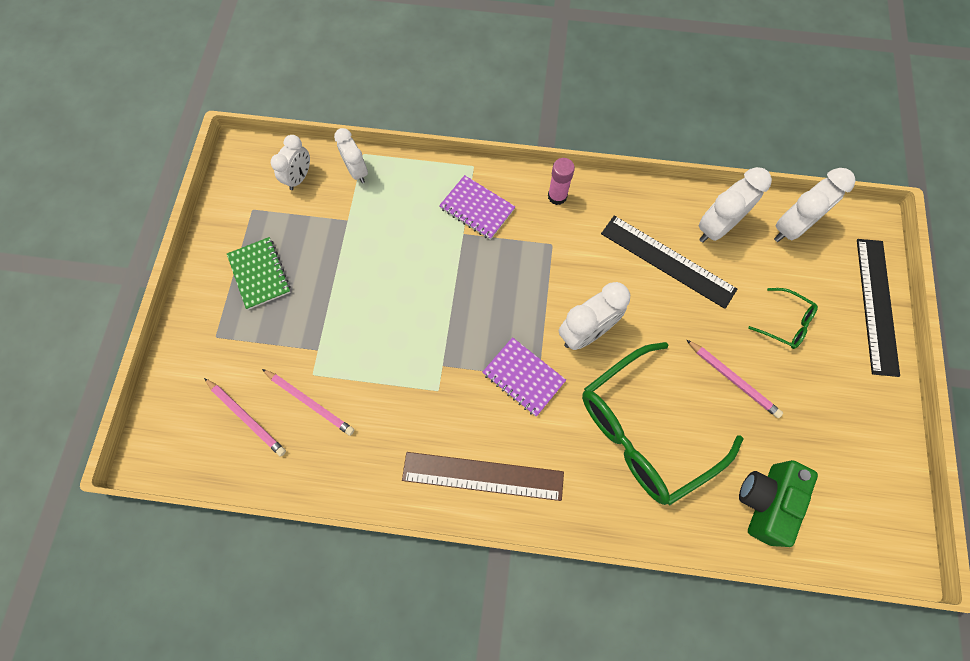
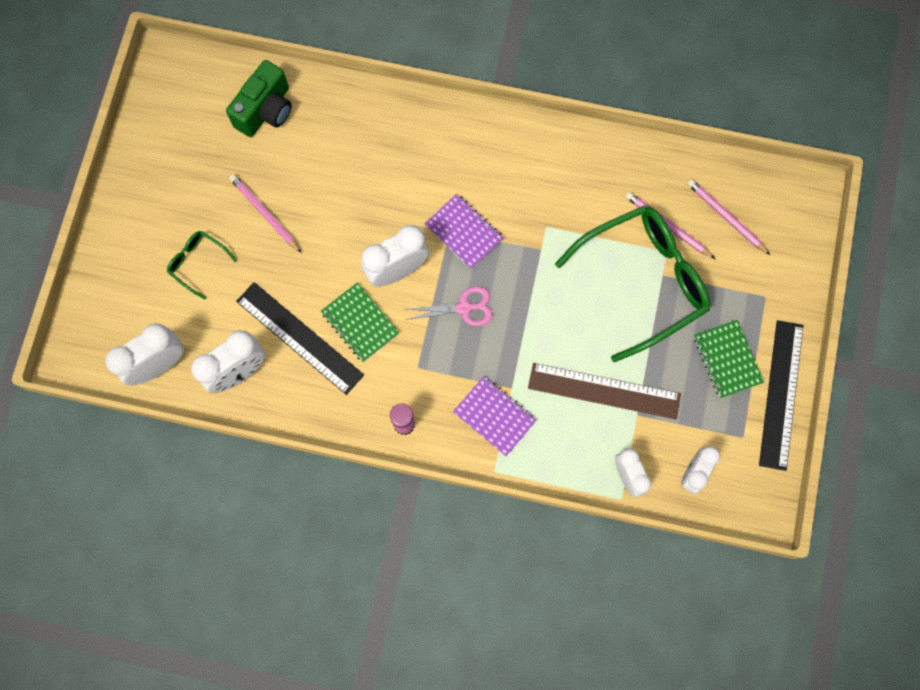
camera: 175 degrees left, 5 degrees up
(483, 476) = (509, 150): brown ruler -> brown ruler (604, 391)
(515, 301) = (464, 308): none -> pink scissors
(613, 279) = (360, 323): none -> green notebook
(644, 430) = (358, 175): green glasses -> green glasses (643, 281)
(877, 305) = (101, 273): black ruler -> black ruler (781, 394)

